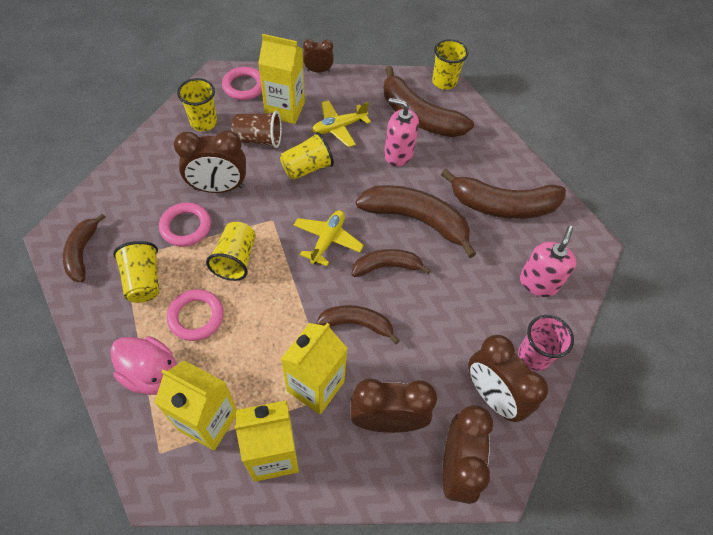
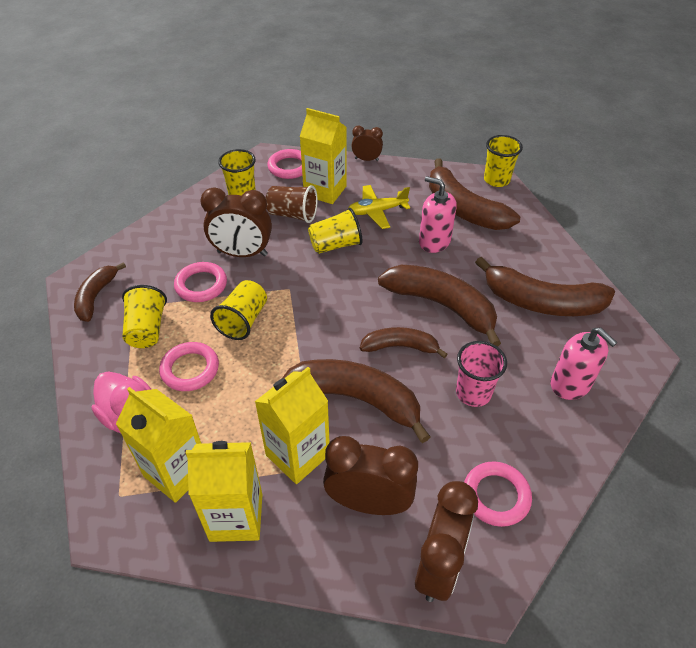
camera: 15 degrees right, 10 degrees down
(327, 240) = (342, 314): yellow plane -> none
(357, 324) = (356, 399): brown banana -> brown banana, size x1.71
(492, 396) = (496, 496): brown clock -> pink ring
(533, 356) = (552, 460): pink cup -> pink cup (473, 393)
(538, 282) = (570, 384): pink soap dispenser -> pink soap dispenser turned 105 degrees clockwise

